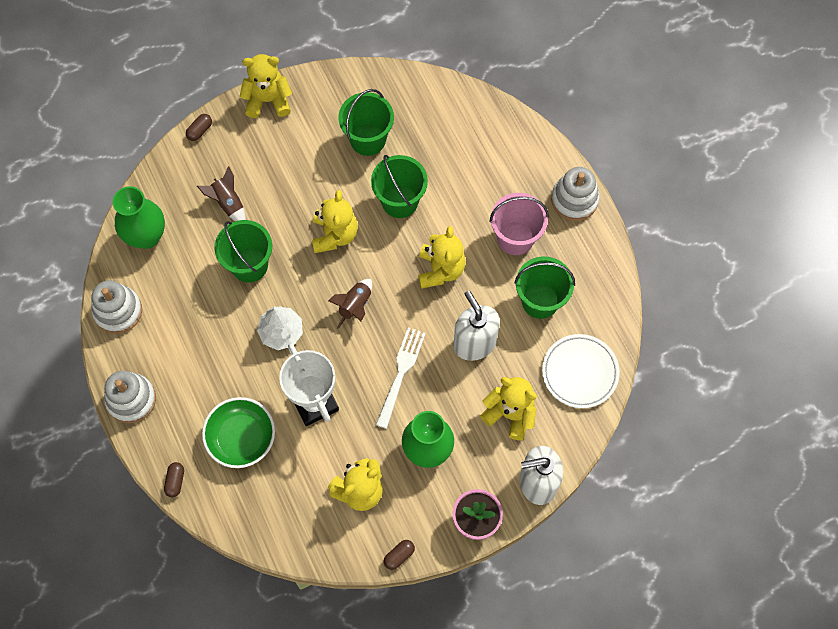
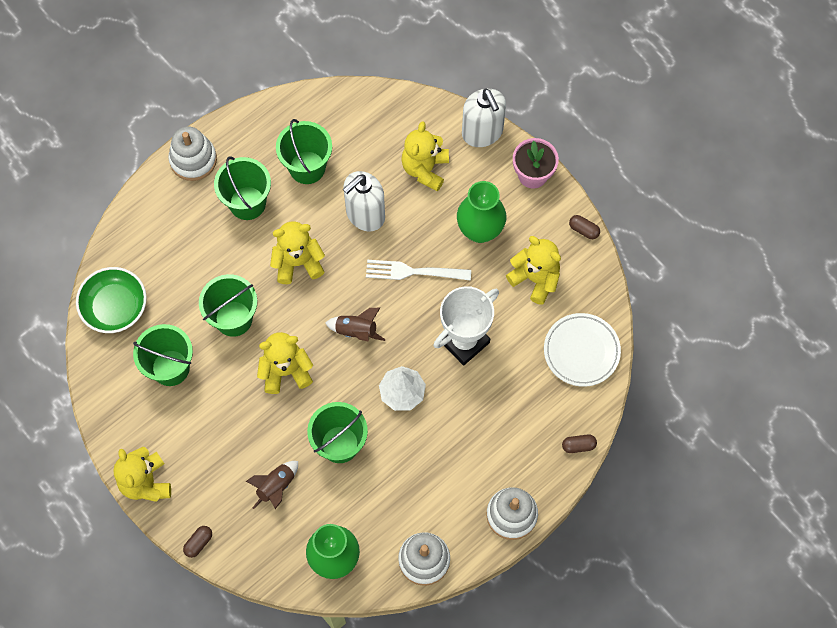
camera: 105 degrees left, 0 degrees up
(200, 130) = (198, 543): brown capsule -> brown capsule turned 75 degrees counterclockwise
(241, 437) = (518, 398): green bowl -> green bowl (115, 307)
(515, 238) = (247, 203): pink bucket -> green bucket
(580, 372) = (368, 119): white plate -> white plate (581, 351)

